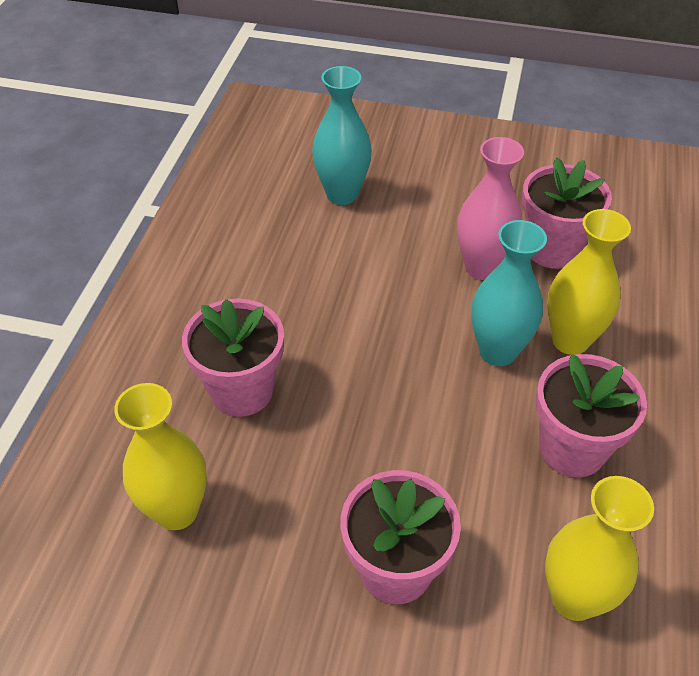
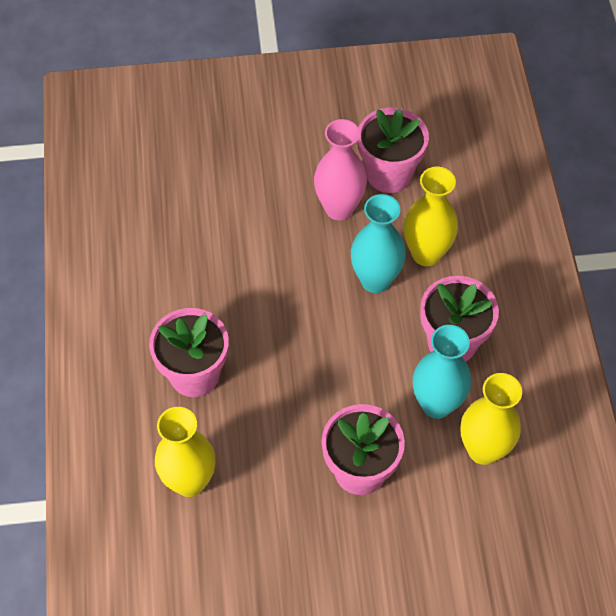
camera: 20 degrees left, 10 degrees up
(342, 194) = (198, 170): turquoise vase -> turquoise vase (436, 404)

